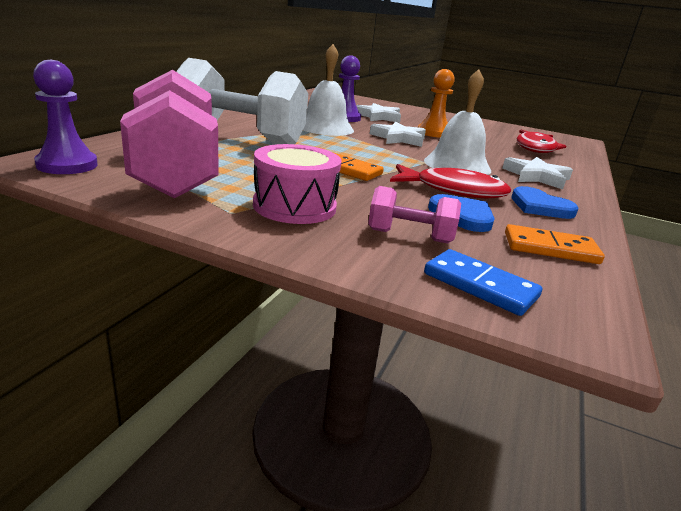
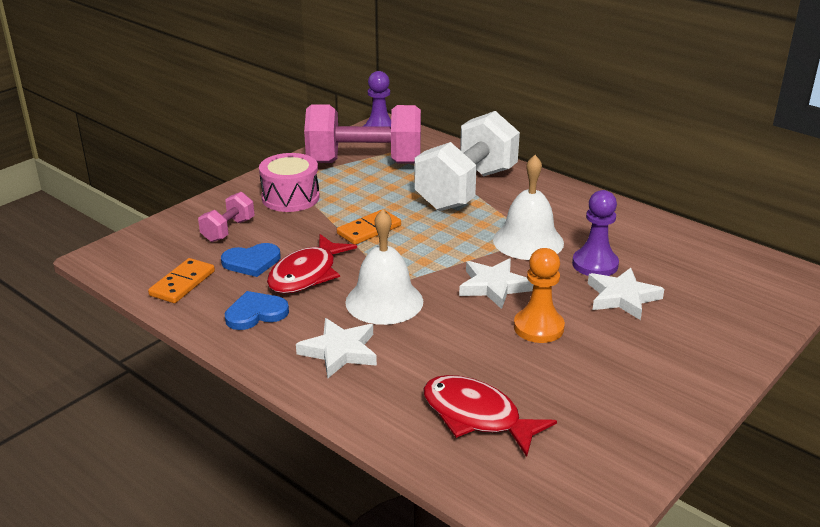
camera: 110 degrees right, 5 degrees up
(480, 285) = (158, 238): blue domino -> none

